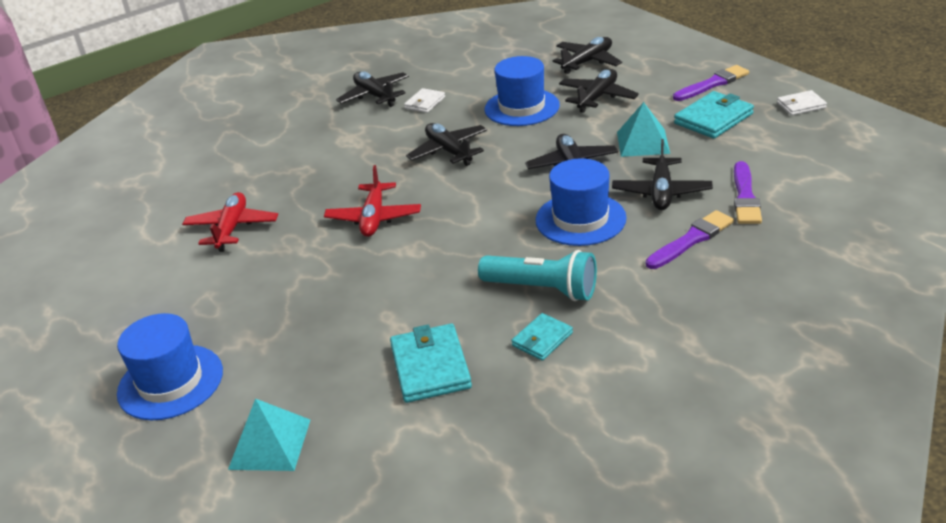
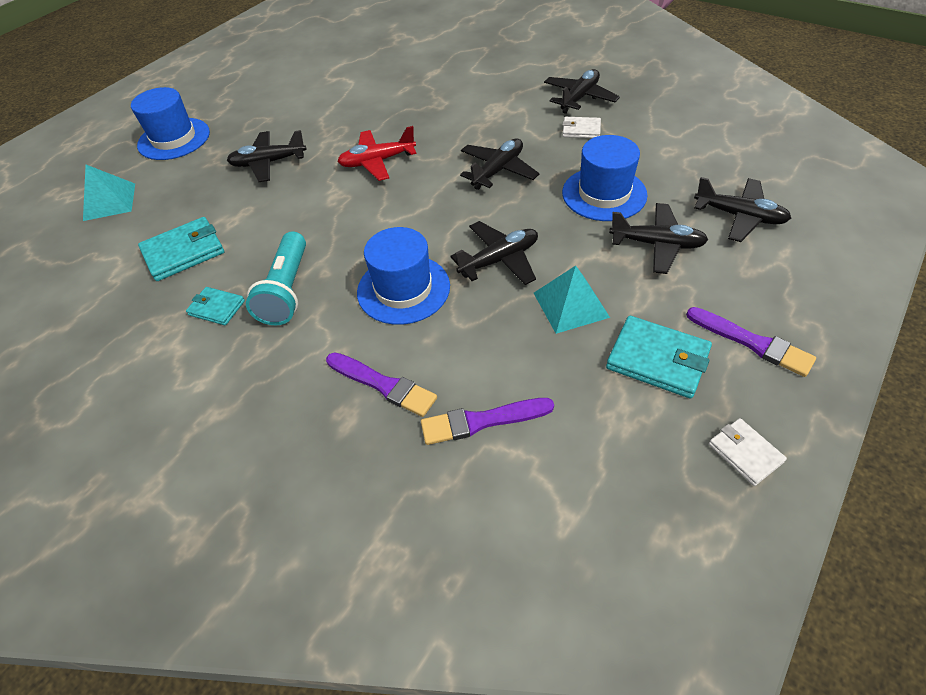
camera: 70 degrees right, 15 degrees up
(232, 228) = (349, 99): red plane -> none
(661, 192) = (470, 342): black plane -> black plane (268, 163)

